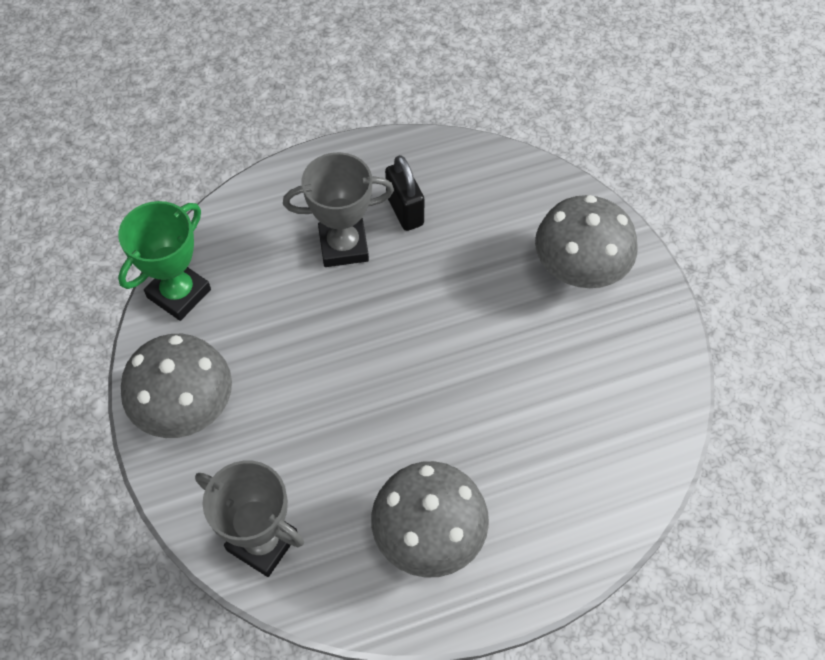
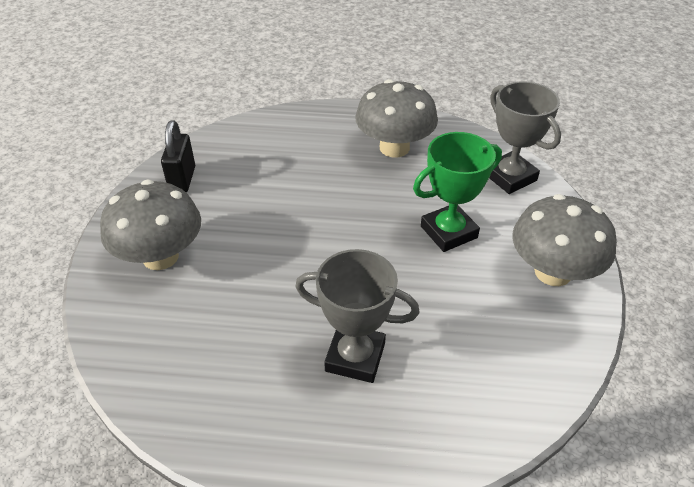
camera: 155 degrees left, 15 degrees down
(179, 293) = (544, 373): green trophy -> green trophy (448, 232)
(405, 211) = (272, 369): black padlock -> black padlock (182, 179)

